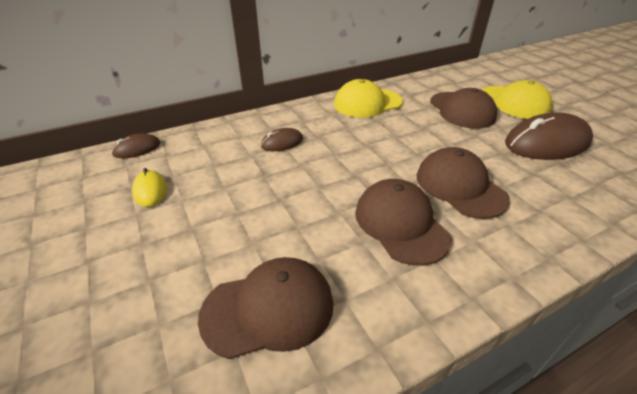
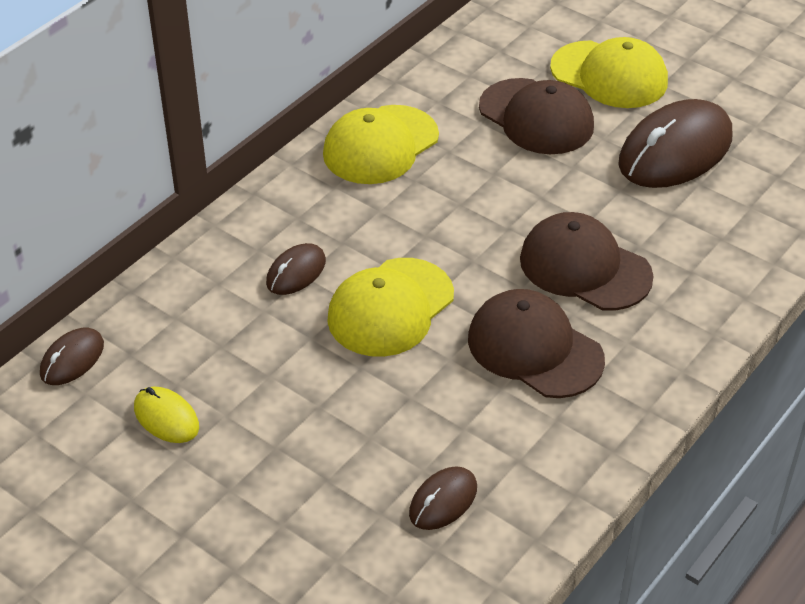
camera: 25 degrees left, 5 degrees up
(268, 309) = (443, 501): brown cap -> brown mouse
(321, 173) = (390, 308): none -> yellow cap

